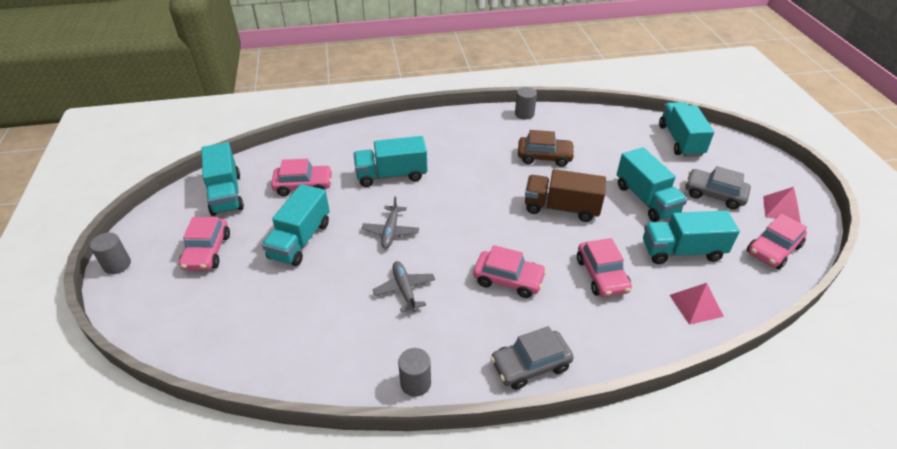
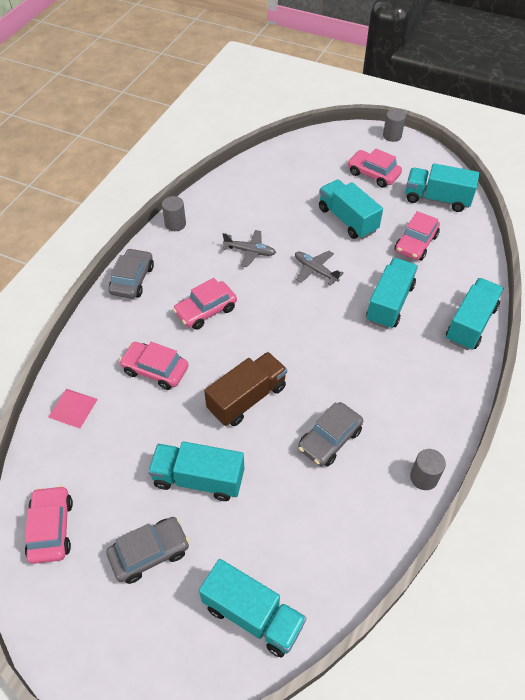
camera: 125 degrees right, 10 degrees up
(544, 157) = (329, 439): brown car -> grey car
(682, 251) = (121, 449): turquoise truck -> turquoise truck (470, 324)
(781, 209) = (75, 601): pink pyramid -> none

